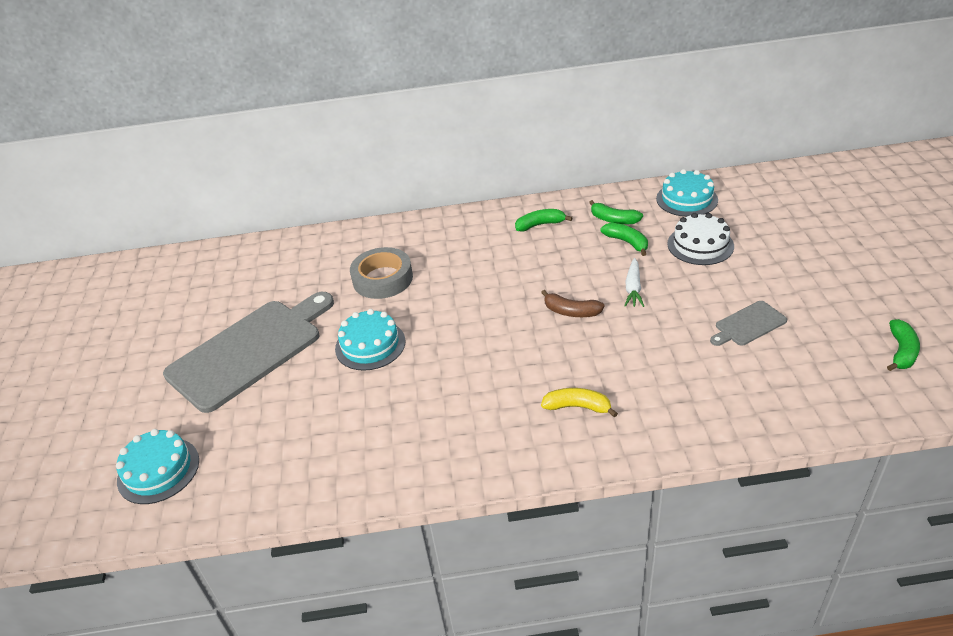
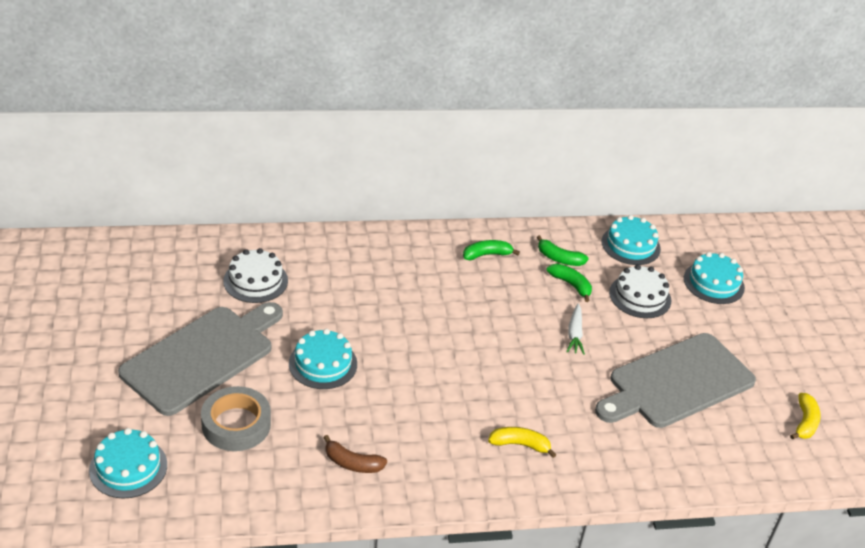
camera: 10 degrees left, 0 degrees up
(310, 274) = (255, 281): none -> white cake
(382, 279) = (330, 295): grey tape -> grey tape (236, 424)
(571, 312) = (516, 351): brown banana -> brown banana (352, 463)
(748, 324) = (676, 382): grey cutting board -> grey cutting board, size x2.28
(778, 223) = (713, 283): none -> turquoise cake
(901, 351) = (805, 422): green banana -> yellow banana

